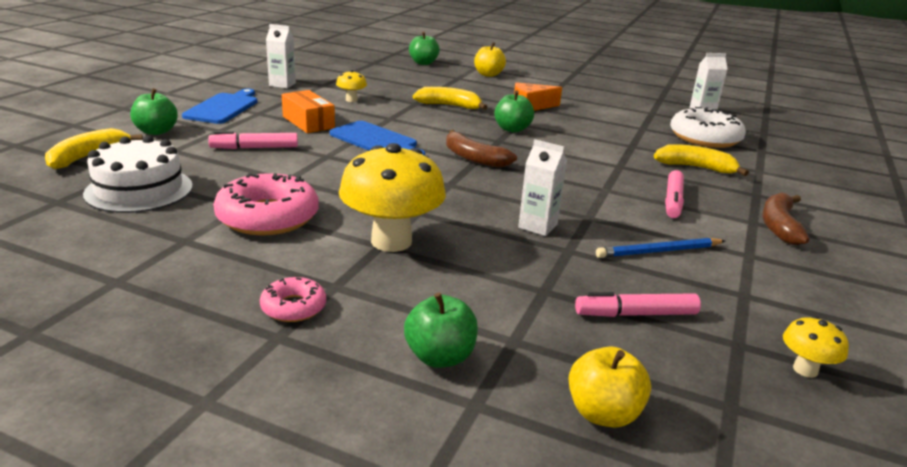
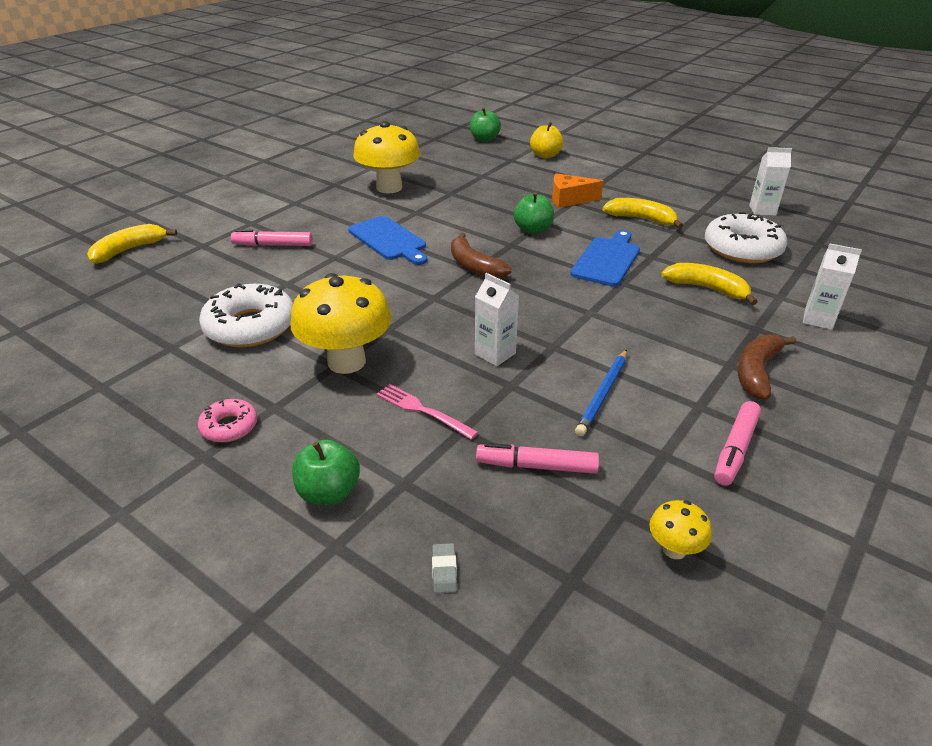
camera: 15 degrees right, 10 degrees up
(139, 190) = (156, 289): white cake -> none
(156, 131) = (196, 222): green apple -> none
(223, 108) = (266, 195): blue cutting board -> blue cutting board (607, 260)
(268, 217) = (250, 326): pink donut -> white donut
(282, 84) = (332, 167): white carton -> white carton (818, 319)
(308, 122) = (335, 215): orange box -> none
(351, 100) = (389, 188): yellow mushroom -> yellow mushroom, size x2.19
(449, 106) = (483, 197): yellow banana -> yellow banana (641, 219)
(494, 277) = (422, 410): none -> pink fork
(603, 413) = (444, 570): yellow apple -> grey eraser
(659, 251) = (603, 394): blue pencil -> blue pencil turned 60 degrees counterclockwise
(673, 201) = (655, 331): pink marker -> pink marker (735, 449)

